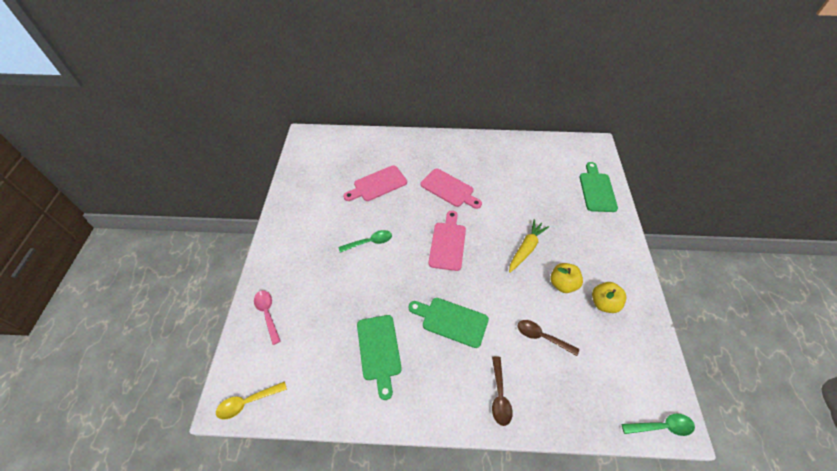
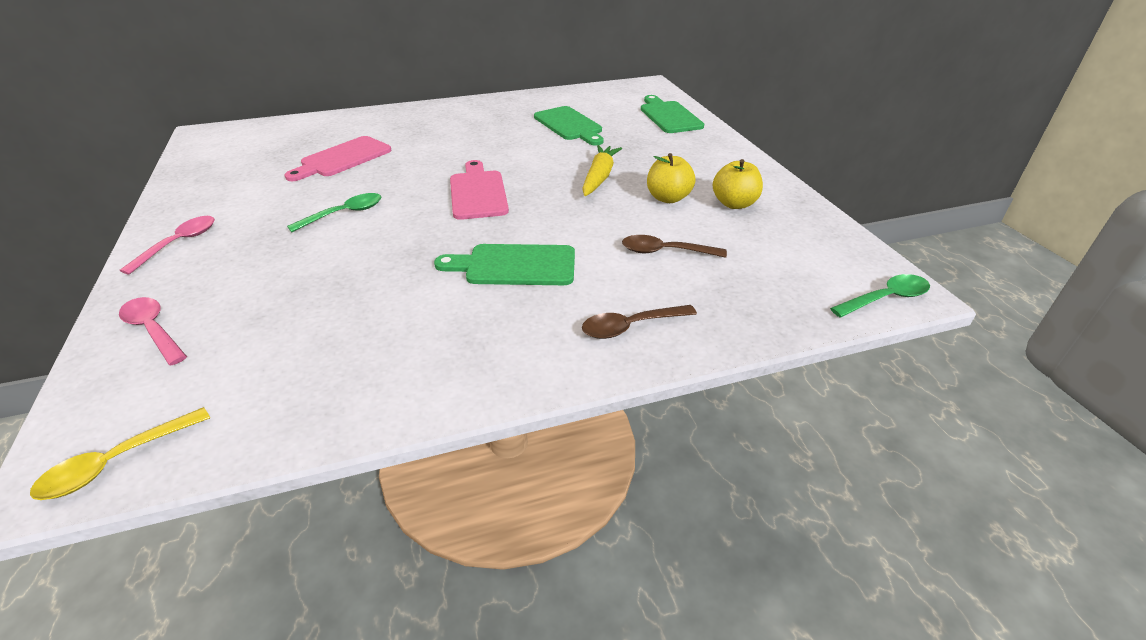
camera: 20 degrees left, 15 degrees down
(284, 244) = (179, 243): none -> pink spoon
(379, 350) = (396, 325): green cutting board -> green cutting board (569, 125)
(449, 189) = (461, 145): pink cutting board -> none
(499, 396) = (630, 327): brown spoon -> brown spoon turned 90 degrees clockwise

